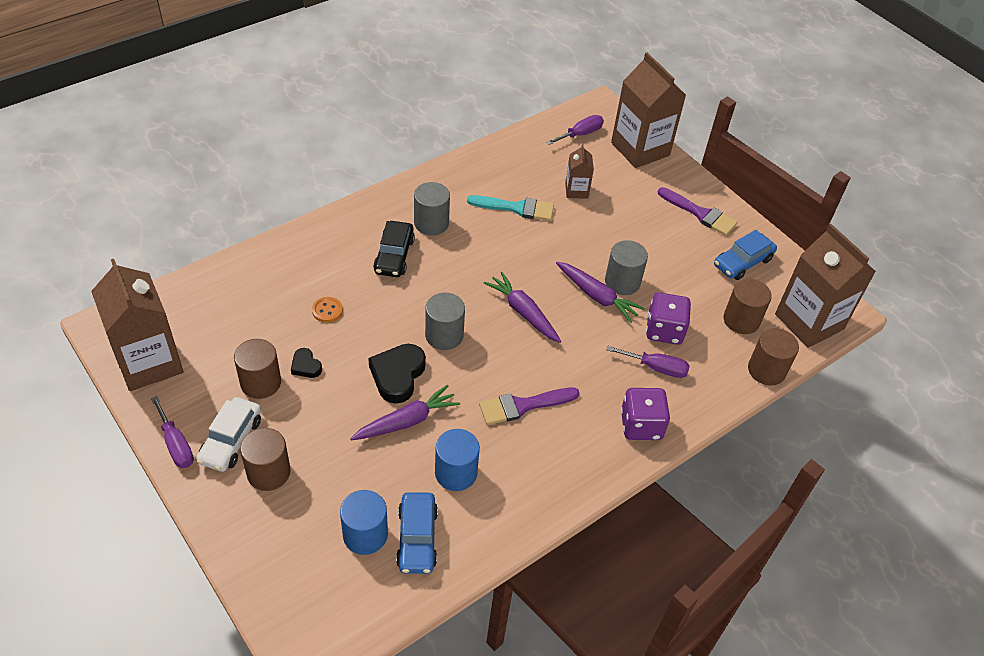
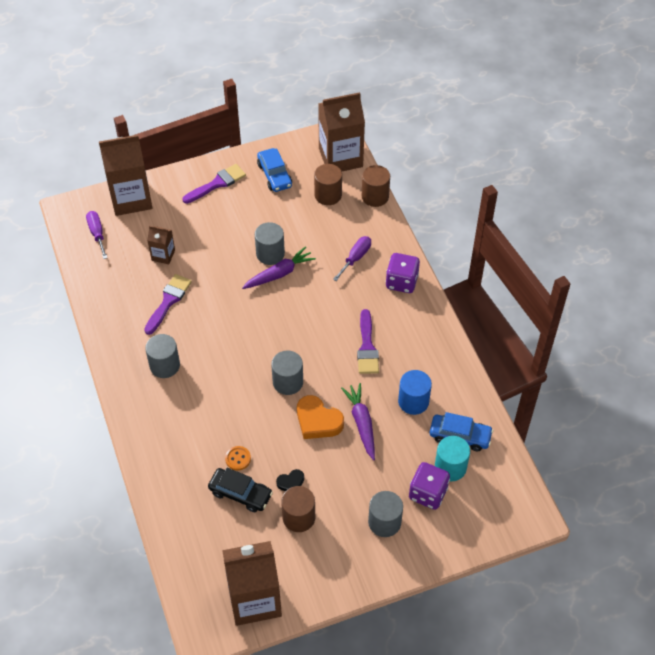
camera: 70 degrees left, 5 degrees up
(176, 444) = (343, 585): purple screwdriver -> none
(231, 440) = (349, 545): white car -> none
(268, 472) = (384, 522): brown cylinder -> grey cylinder
(365, 534) = (450, 467): blue cylinder -> turquoise cylinder
(394, 255) = (193, 400): black car -> black car (240, 493)
(397, 375) = (318, 421): black heart -> orange heart
(516, 208) = (168, 301): turquoise brush -> purple brush
(523, 312) = (280, 325): purple carrot -> none
(664, 330) = (324, 243): purple dice -> purple dice (428, 493)

